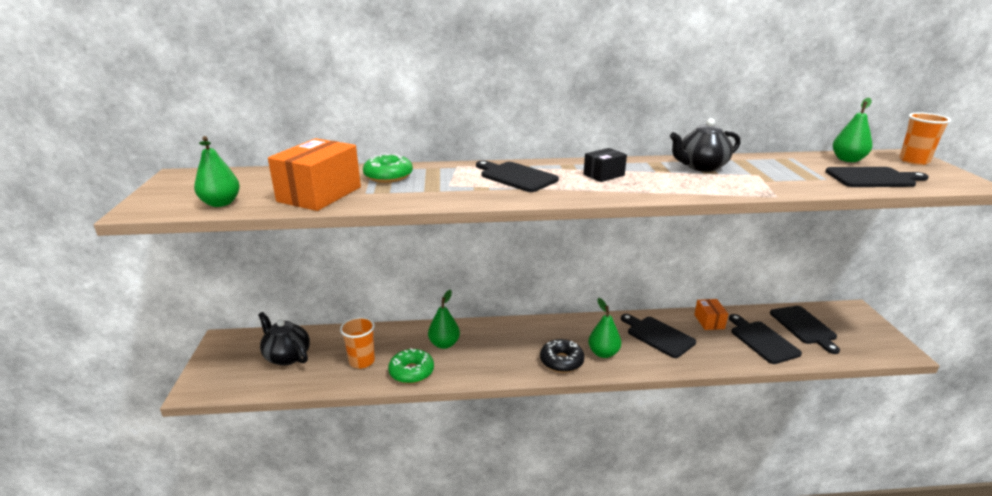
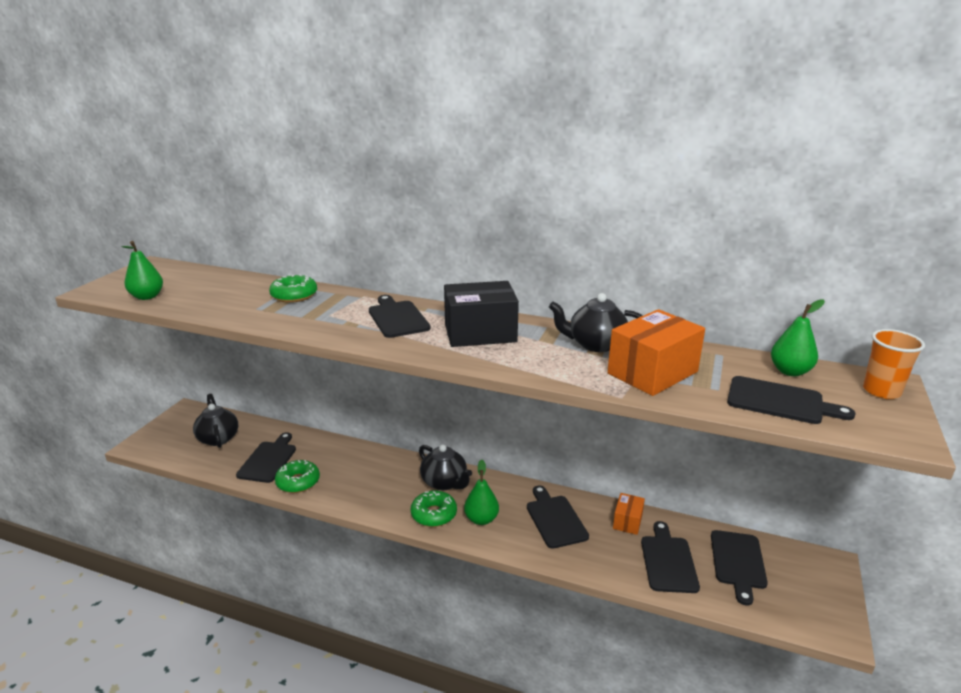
camera: 25 degrees right, 0 degrees up
(319, 194) = (221, 303): orange box -> orange box (652, 372)
(362, 361) = (268, 460): orange cup -> black cutting board
(444, 344) = (346, 465): green pear -> none
(545, 333) = (444, 482): none -> black teapot
(561, 361) = (434, 514): black donut -> green donut
(604, 175) = (480, 333): black box -> black box, size x1.89

